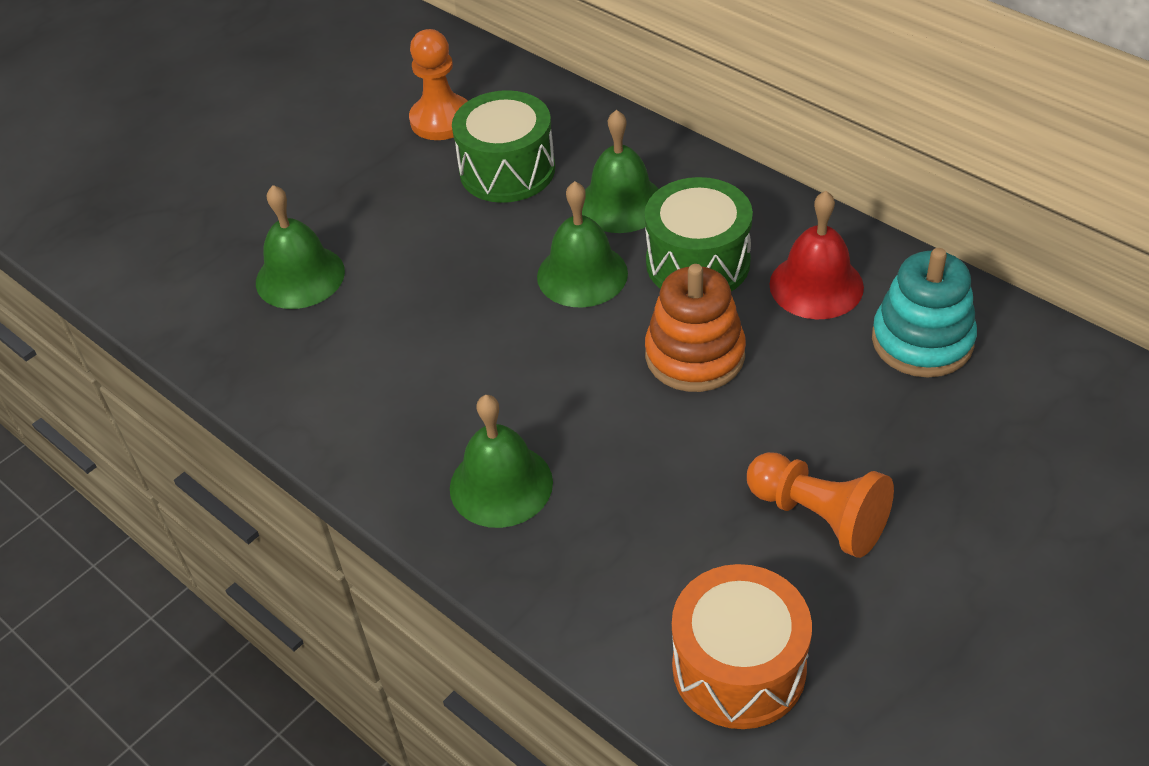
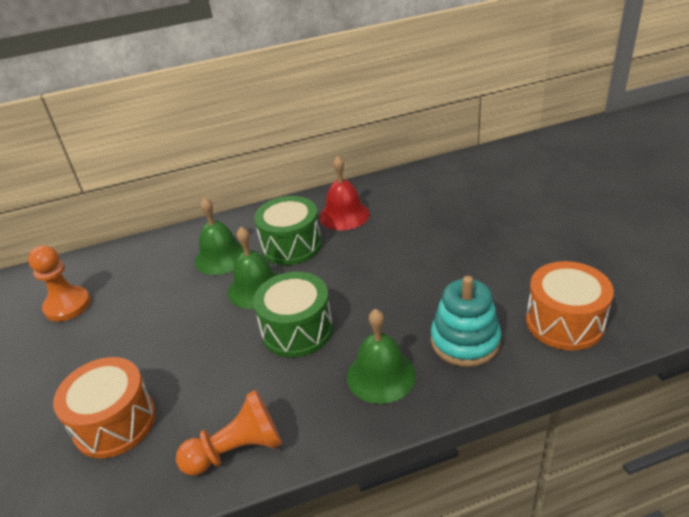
camera: 60 degrees left, 10 degrees down
(300, 276) = (115, 422): green bell -> orange drum
(507, 170) = (144, 291): green drum -> green drum (297, 330)
(695, 355) = (352, 267): orange stacking toy -> none
(818, 516) = (486, 263): orange pawn -> orange pawn (237, 450)
(922, 341) = (405, 198): turquoise stacking toy -> turquoise stacking toy (465, 341)

